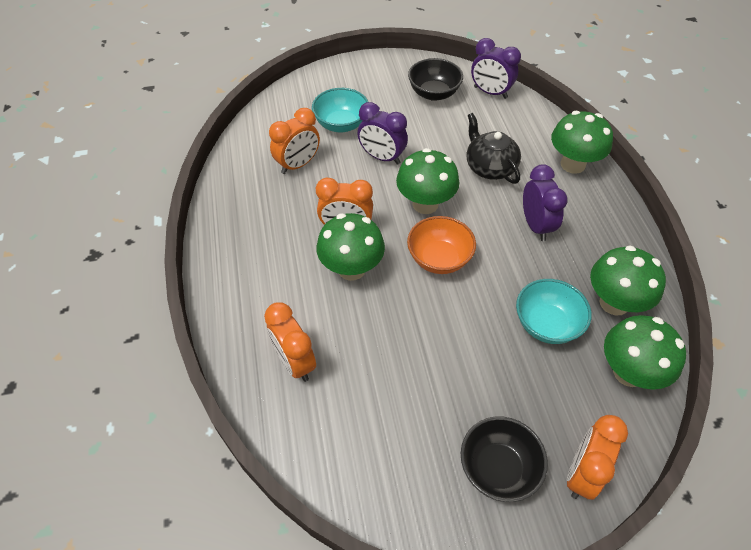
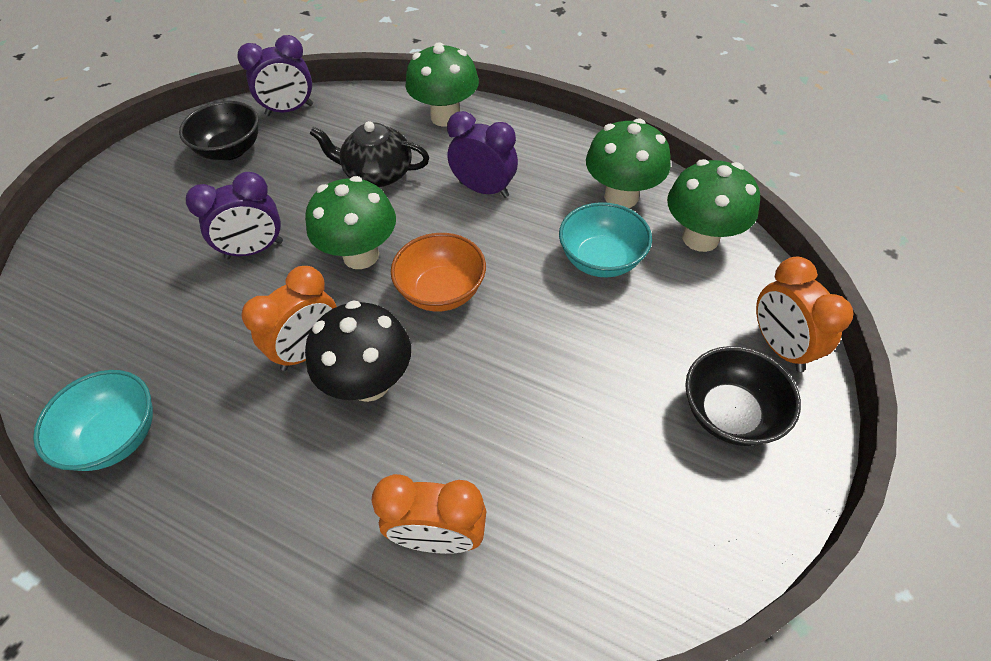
camera: 50 degrees left, 0 degrees up
(298, 165) = (159, 337): orange clock -> none
(341, 124) = (159, 255): turquoise bowl -> turquoise bowl (116, 437)
(351, 269) = (369, 383): green mushroom -> black mushroom

